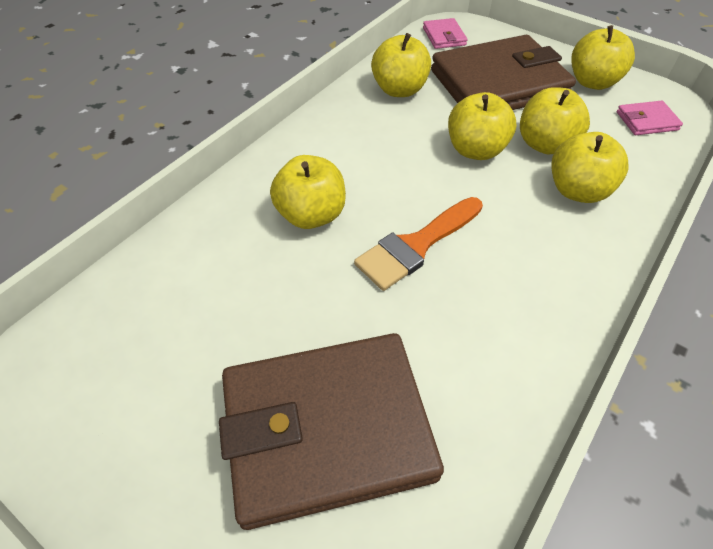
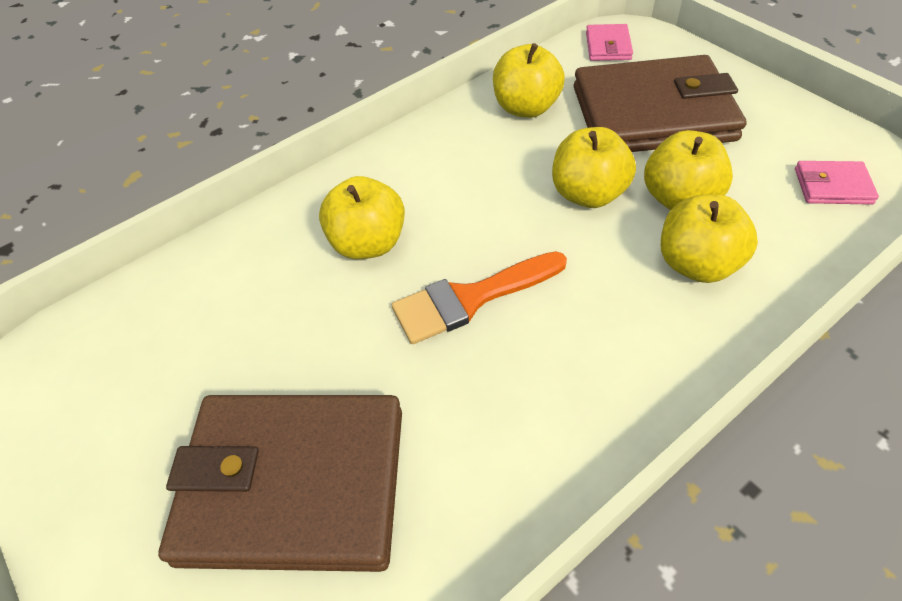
camera: 20 degrees right, 0 degrees up
(592, 82) = (778, 125): yellow apple -> none

